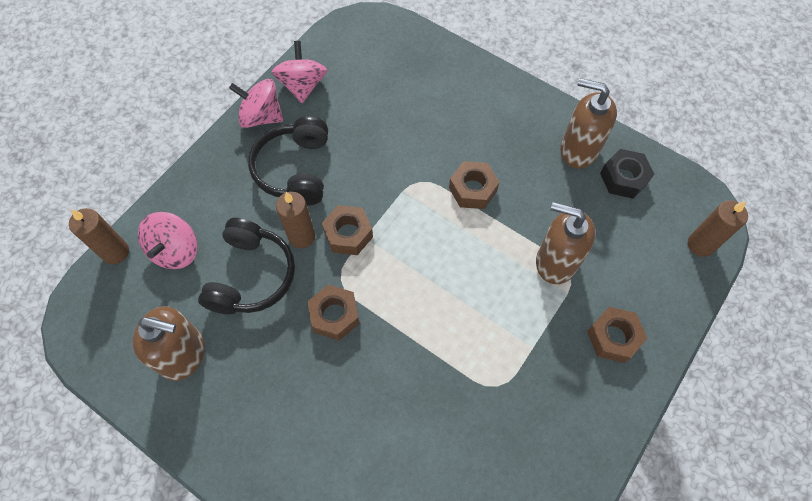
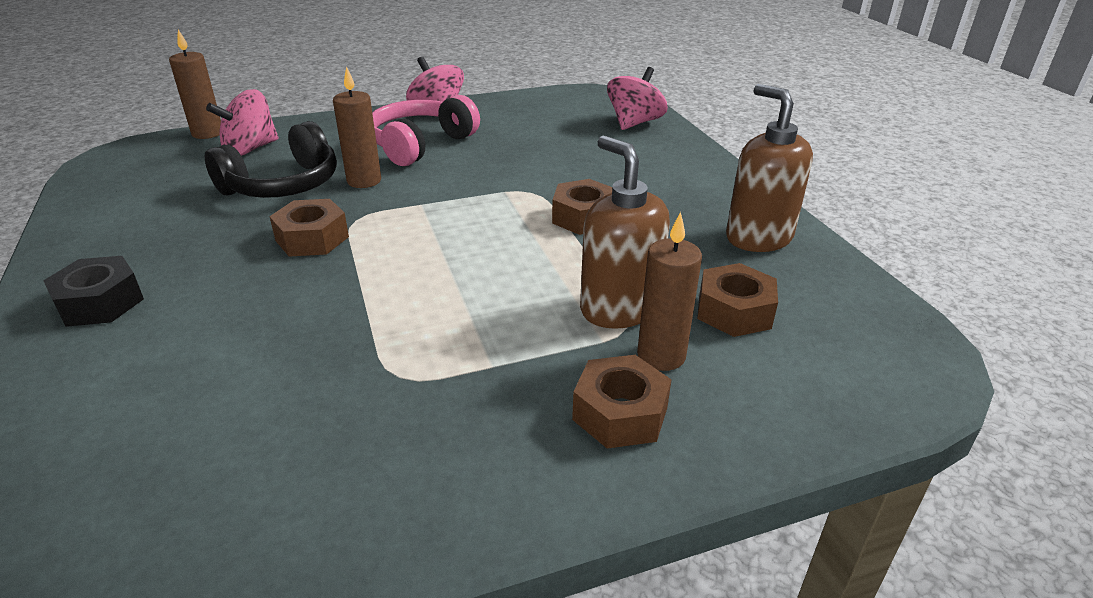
camera: 35 degrees right, 30 degrees down
(183, 354) = (150, 203): brown soap dispenser -> none
(295, 169) = (420, 144): black headphones -> pink headphones
(302, 85) = (499, 107): pink spinning top -> pink spinning top (634, 123)
(348, 234) = (409, 196): brown nut -> brown nut (734, 311)
(623, 178) = (801, 281): black nut -> black nut (100, 303)
(700, 245) = (873, 388): brown candle -> brown candle (661, 356)

